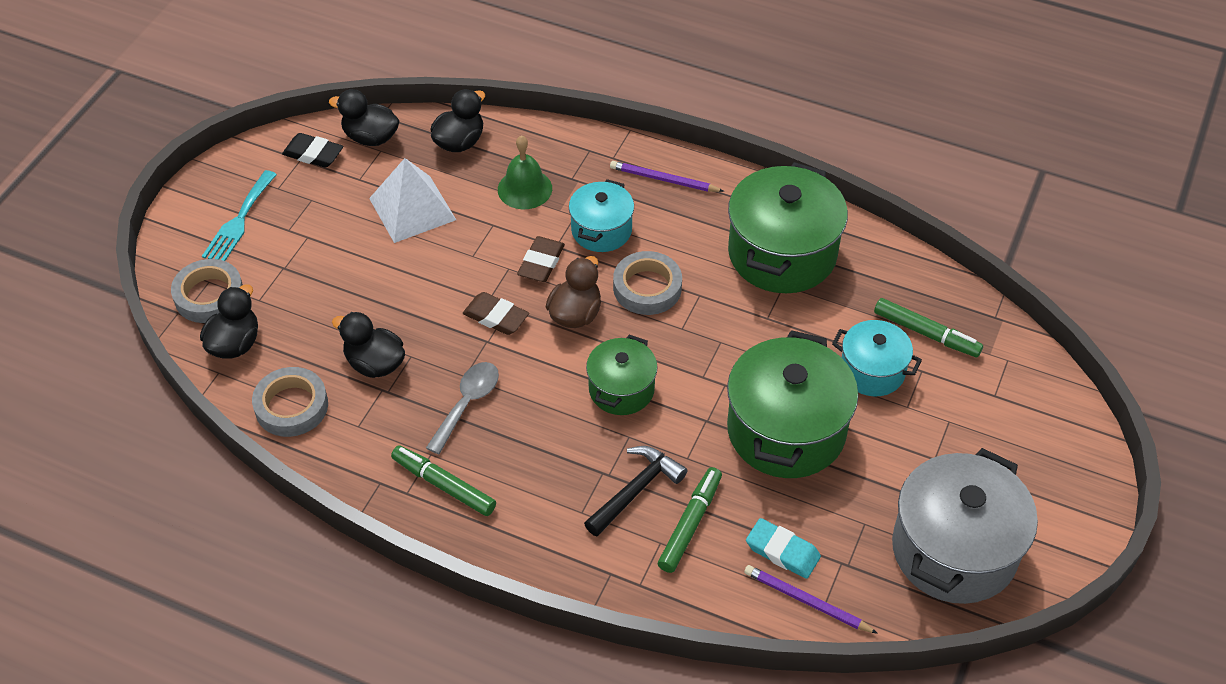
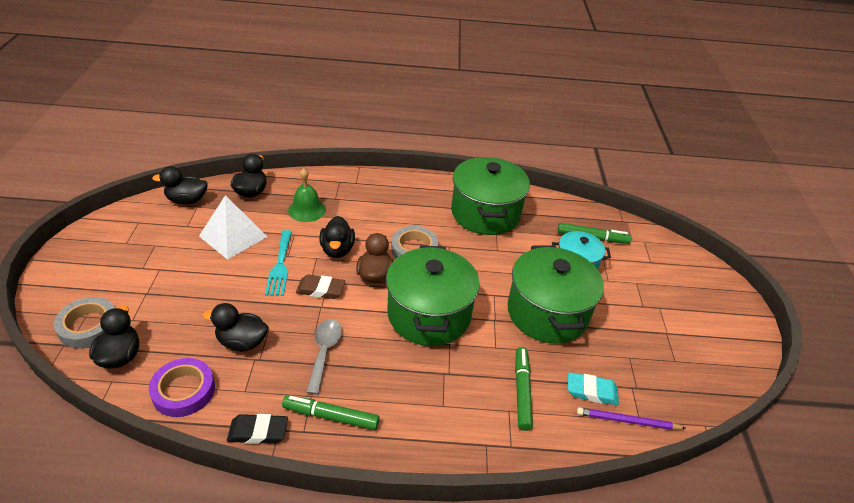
camera: 25 degrees left, 10 degrees down
(239, 221) = (100, 270): turquoise fork -> turquoise fork (280, 266)
(291, 406) = (184, 391): grey tape -> purple tape
(313, 154) = (147, 217): black eraser -> black eraser (258, 432)
(541, 263) = (337, 250): brown eraser -> black duck
(601, 230) = (368, 223): turquoise pot -> none
(621, 389) = (429, 314): green pot -> green pot, size x1.77
(636, 490) = (473, 378): black hammer -> none
(664, 180) = (393, 188): purple pencil -> none
(954, 550) = (691, 358): grey pot -> none

